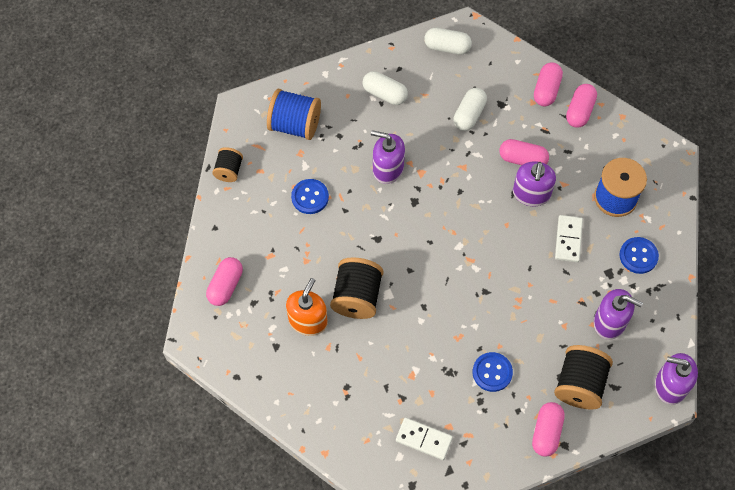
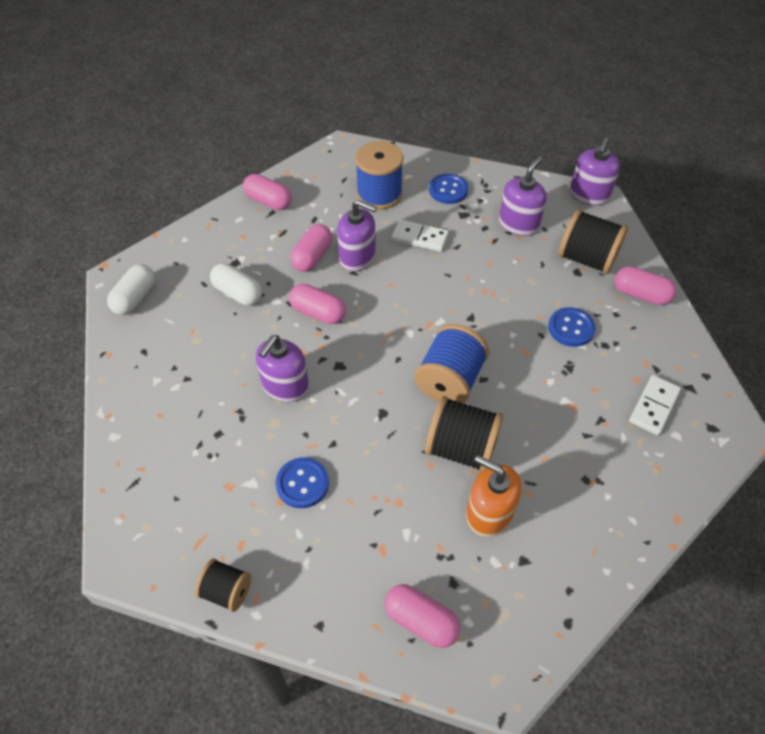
camera: 80 degrees left, 10 degrees down
(295, 125) = (181, 486): blue spool -> blue spool (449, 380)
(384, 94) = (175, 372): white capsule -> none
(546, 90) = (232, 222): pink capsule -> pink capsule (318, 312)

